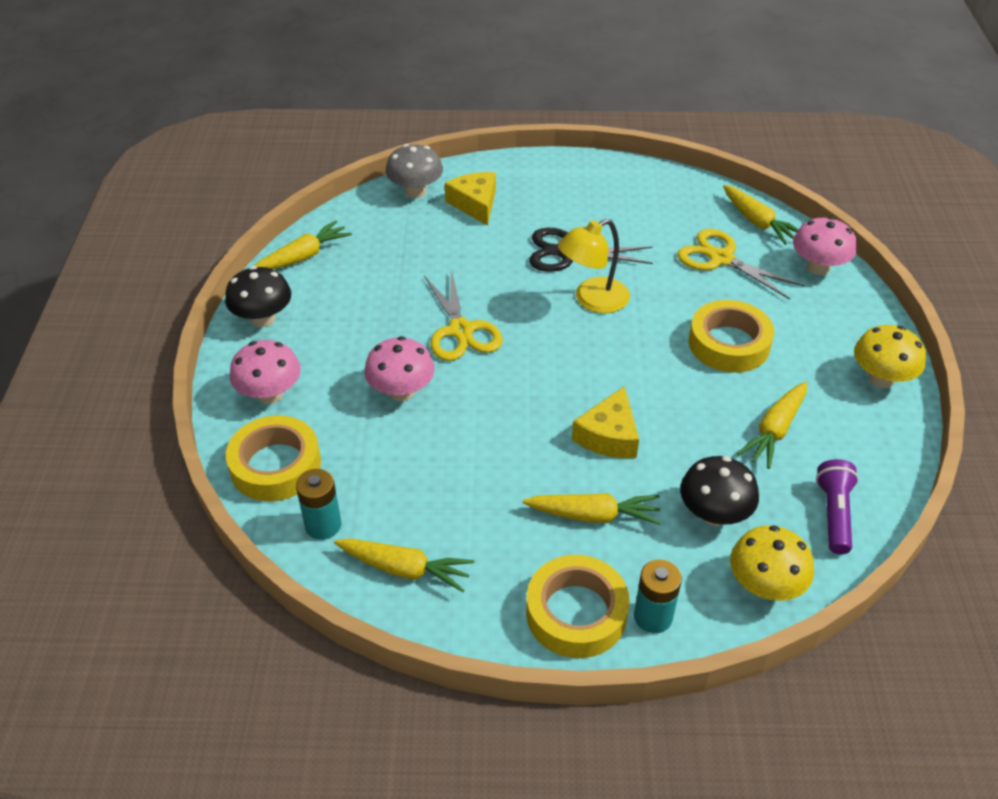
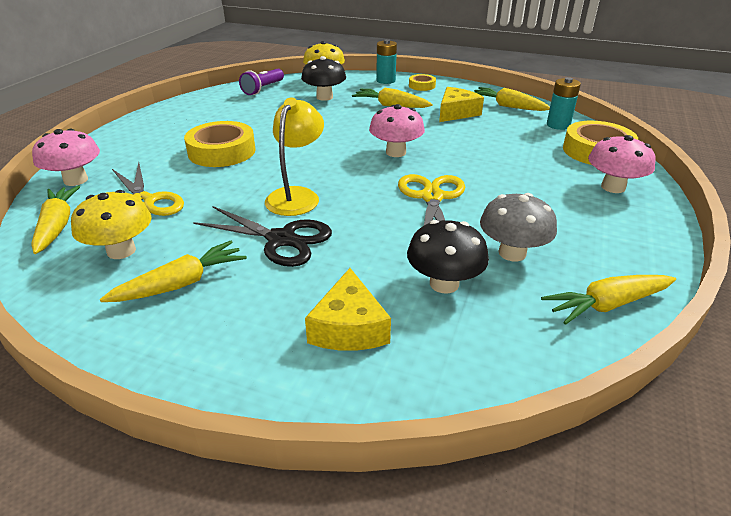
camera: 160 degrees left, 10 degrees down
(263, 318) = (640, 244): black mushroom -> black mushroom (444, 283)
(401, 391) = (497, 170): pink mushroom -> pink mushroom (396, 152)
(415, 191) = (429, 374): grey mushroom -> grey mushroom (512, 253)
(576, 613) = (422, 86): yellow tape -> yellow tape, size x0.52
(592, 300) = (296, 196): yellow lamp -> yellow lamp turned 60 degrees counterclockwise
(608, 436) = (356, 128): yellow cheese -> yellow cheese (456, 113)
(774, 431) = (251, 114): yellow carrot -> yellow carrot (181, 284)
(881, 378) = (152, 121): yellow mushroom -> yellow mushroom (121, 251)

